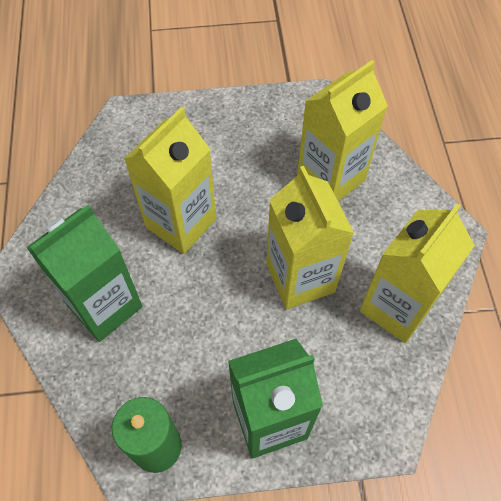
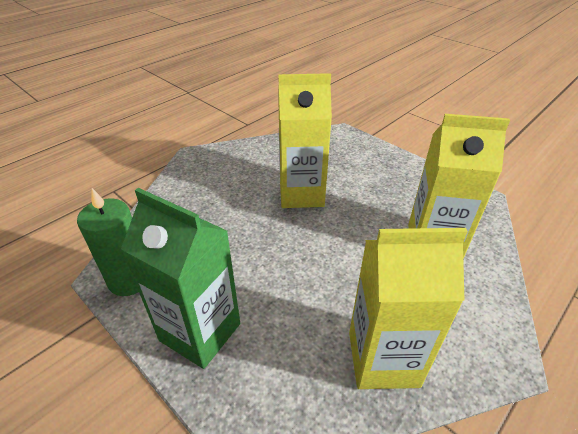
camera: 50 degrees right, 20 degrees down
(104, 306) = (209, 197): green carton -> none
(300, 278) = (333, 277): yellow carton -> none

